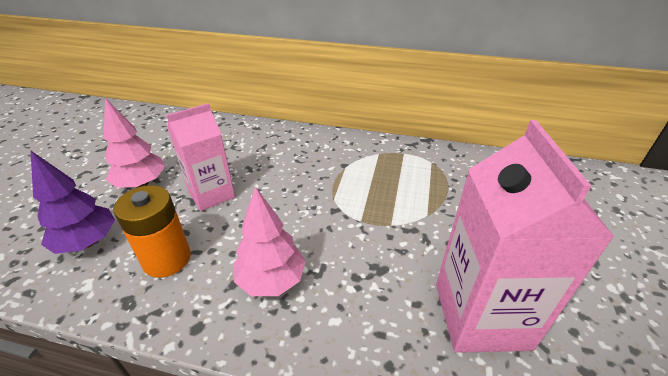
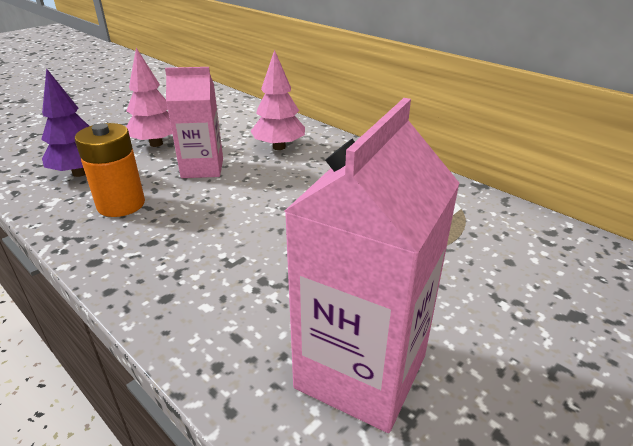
camera: 30 degrees right, 5 degrees down
(271, 280) = (184, 252): pink tree -> pink tree (279, 147)

